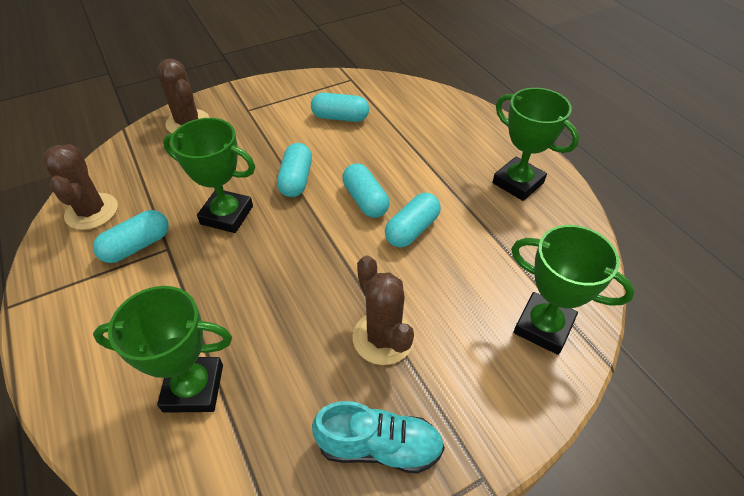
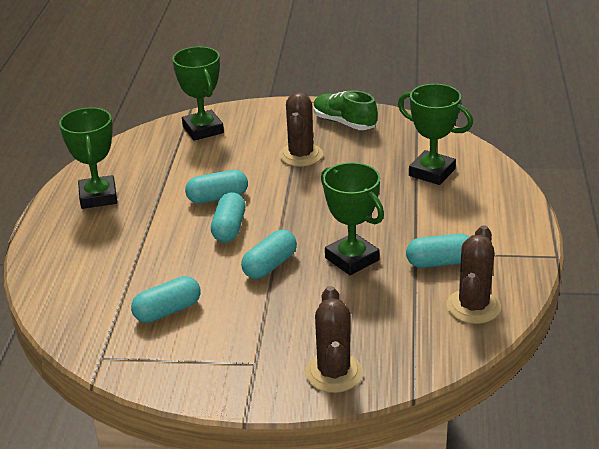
camera: 145 degrees left, 15 degrees down
(340, 117) = (167, 311): turquoise capsule -> turquoise capsule turned 75 degrees counterclockwise
(379, 446) = (344, 123): turquoise shoe -> green shoe

